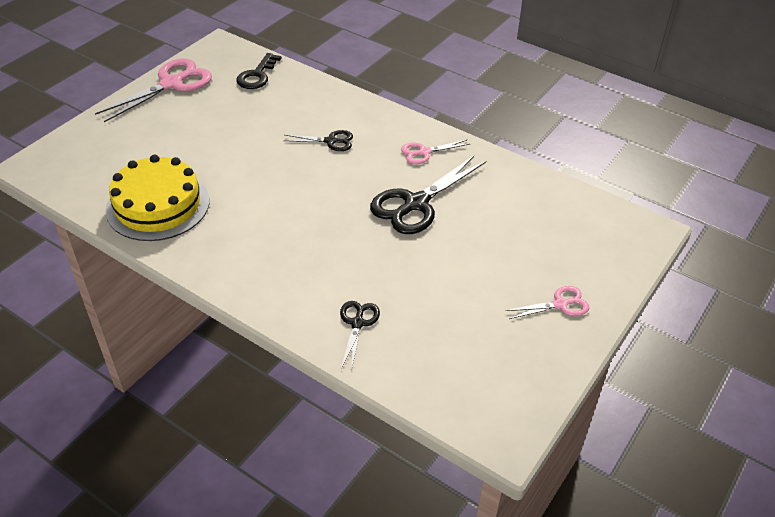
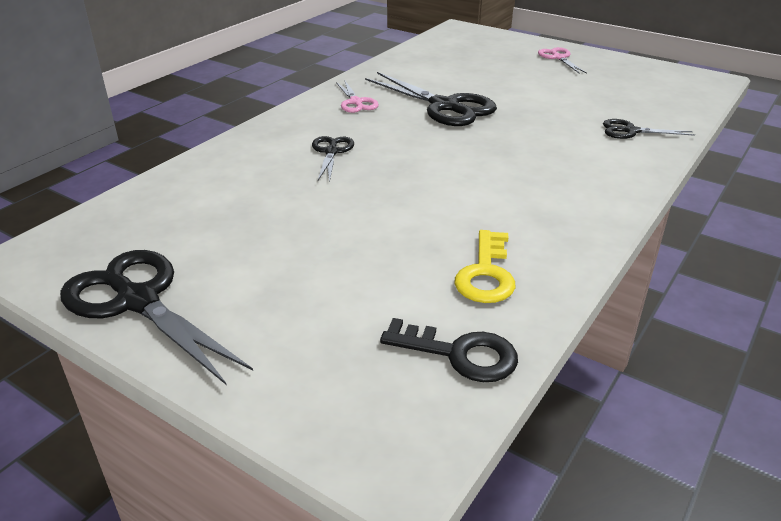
camera: 90 degrees left, 10 degrees down
(158, 205) = (486, 274): yellow cake -> yellow key
(171, 84) = (138, 301): pink scissors -> black scissors
(257, 75) = (149, 213): black key -> black key (459, 354)

